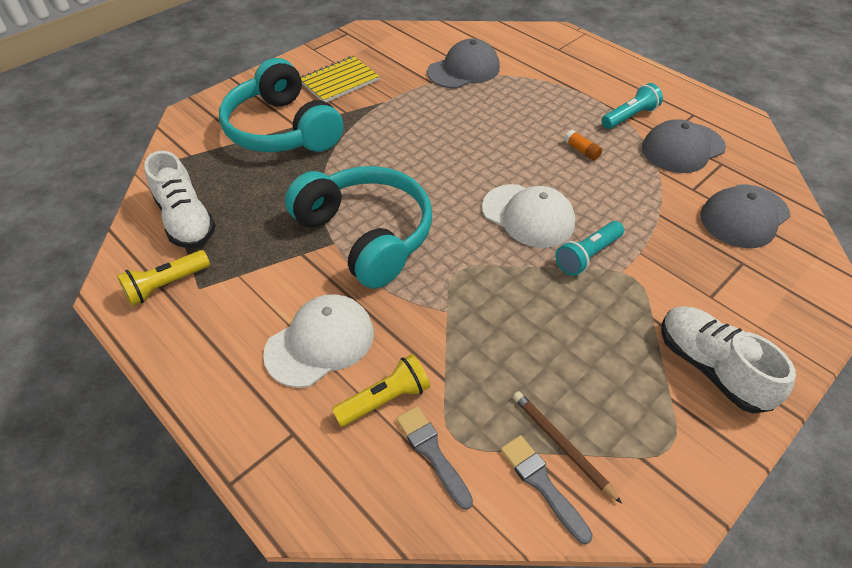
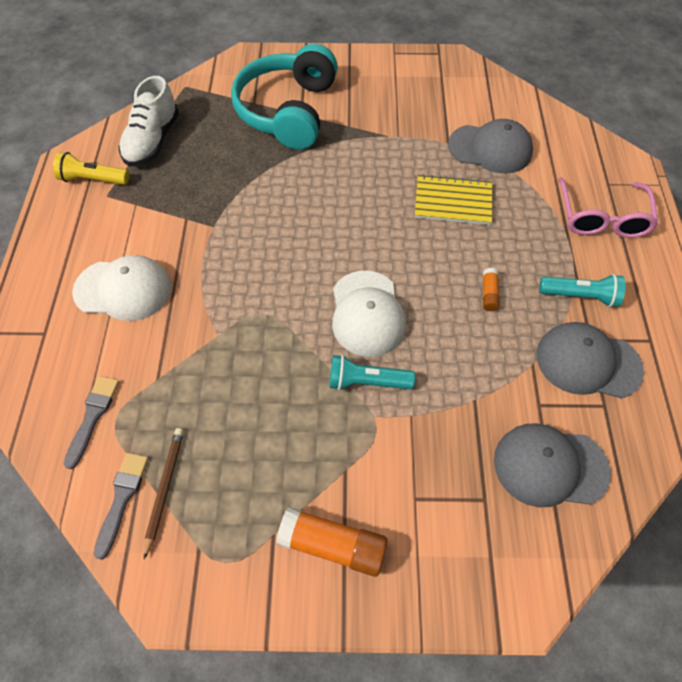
camera: 45 degrees right, 10 degrees up
(339, 81) = (377, 95): yellow notebook -> yellow notebook (453, 202)
(366, 235) = (240, 237): turquoise headphones -> none
(385, 399) = (111, 359): yellow flashlight -> none
(581, 69) = (602, 218): none -> pink glasses
(711, 368) = (333, 545): white shoe -> orange glue stick

